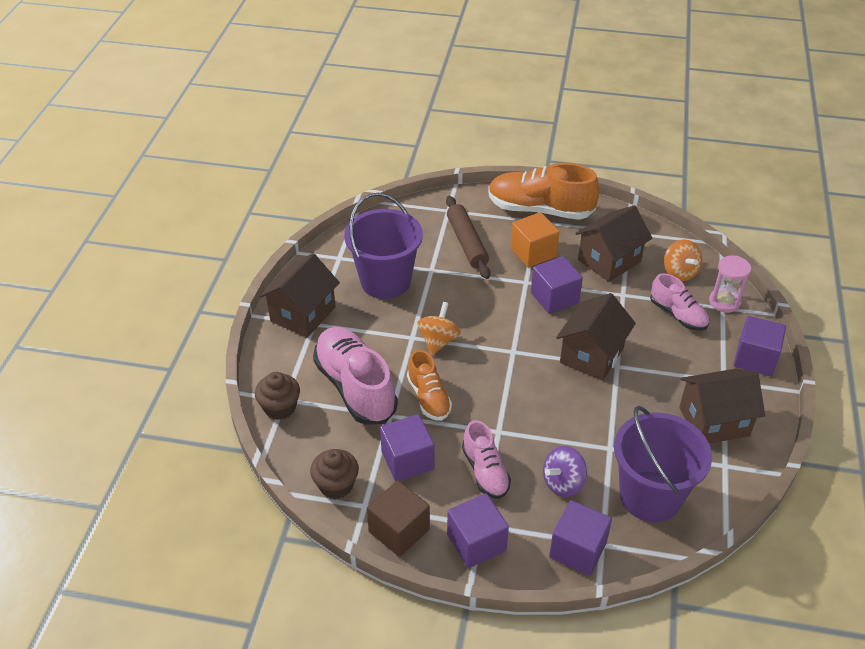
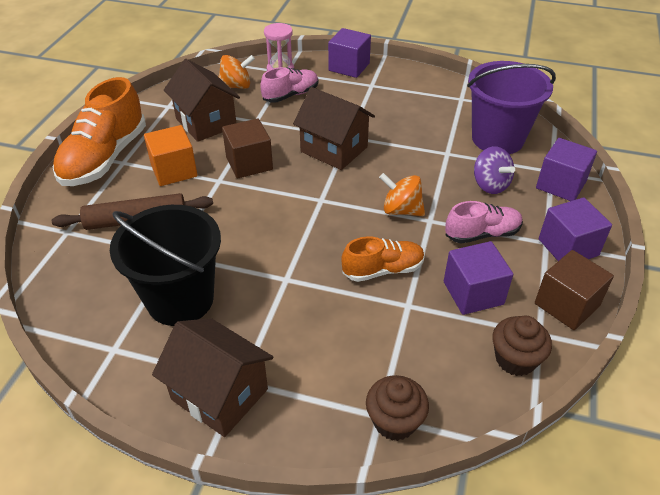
camera: 85 degrees left, 0 degrees up
(355, 387) = (363, 337): pink shoe -> none
(385, 281) = (180, 299): purple bucket -> black bucket
(438, 341) = (296, 256): orange spinning top -> orange spinning top (401, 210)
(554, 298) = (249, 163): purple cube -> brown cube
(714, 421) = (416, 96): brown house -> none

